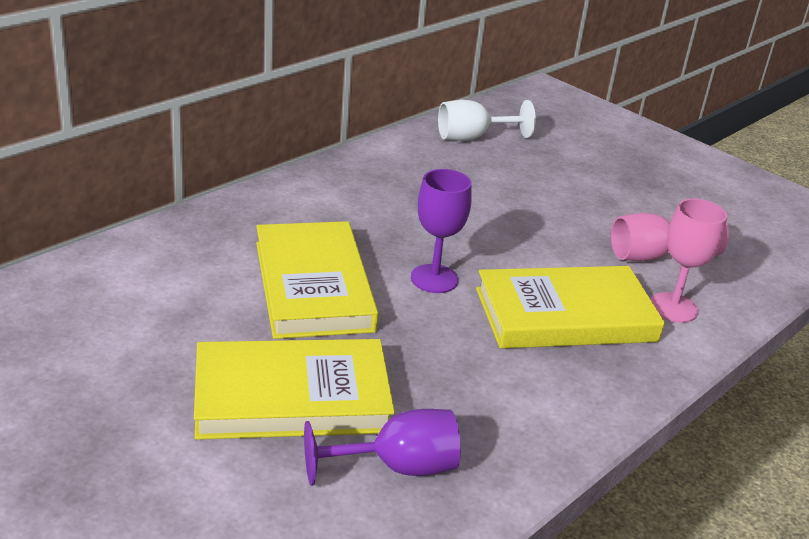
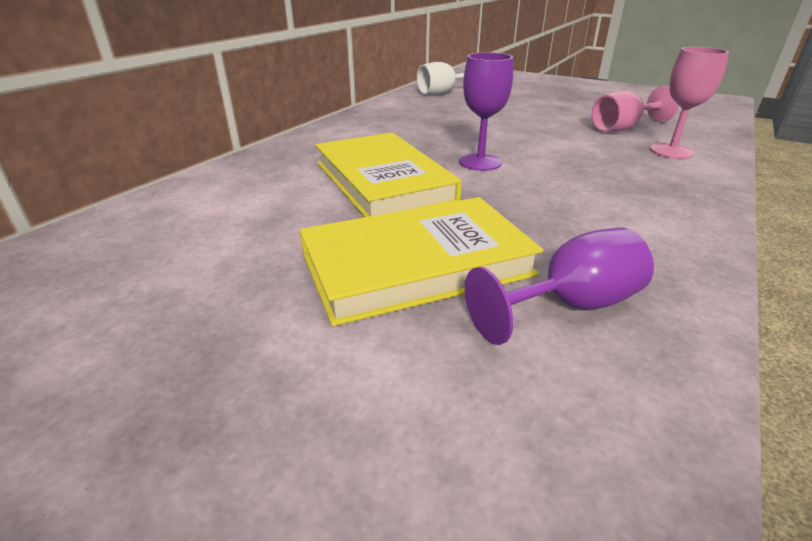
camera: 10 degrees left, 0 degrees up
(565, 315) = (600, 167): yellow book -> none

